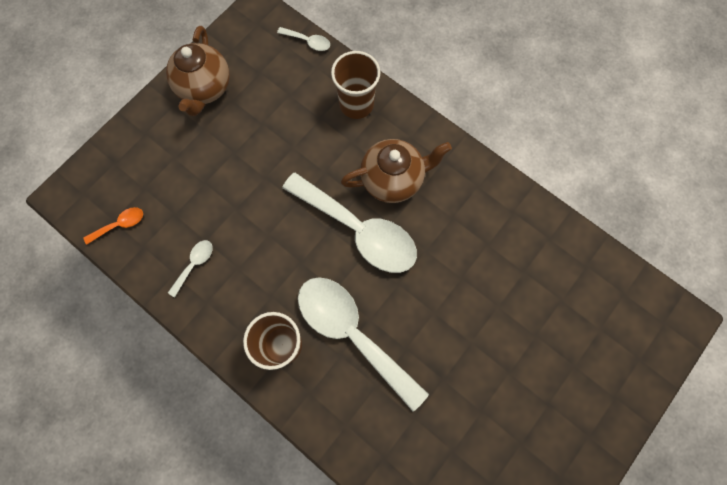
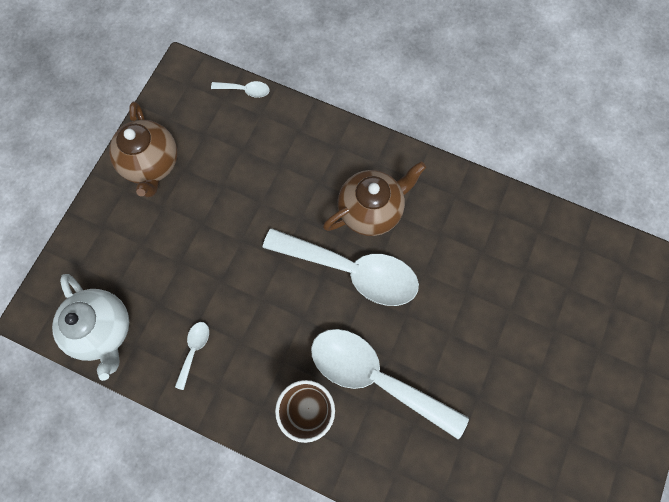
camera: 15 degrees left, 0 degrees up
(120, 224) = (104, 329): orange spoon -> white teapot
(356, 104) = (312, 143): brown cup -> none

